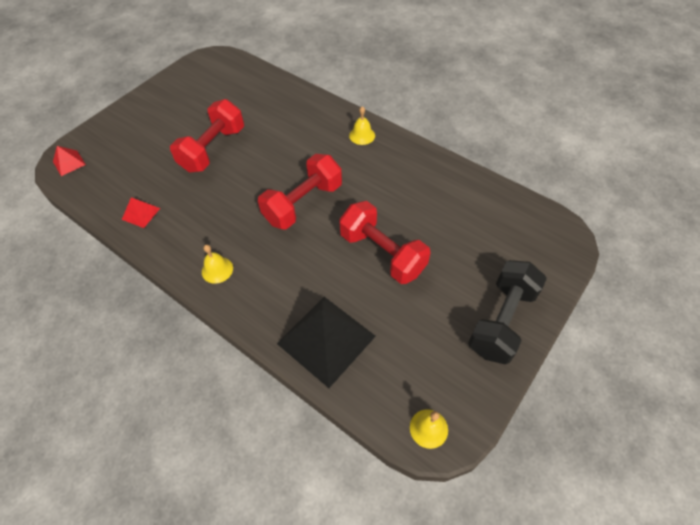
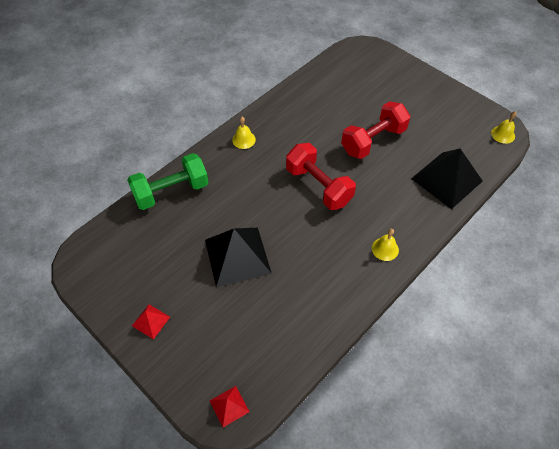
camera: 85 degrees left, 0 degrees up
(141, 213) = (316, 317): red pyramid -> red pyramid (151, 321)
(213, 149) = (237, 256): red dumbbell -> black pyramid
(287, 95) = (171, 191): none -> green dumbbell
(501, 321) = (428, 89): black dumbbell -> none

